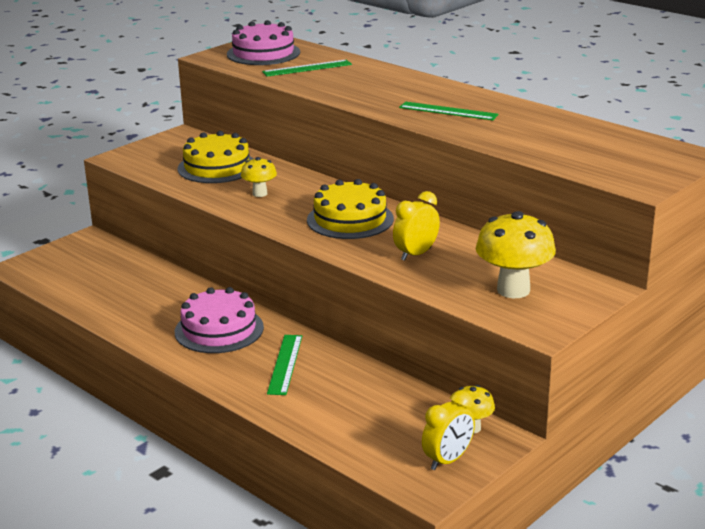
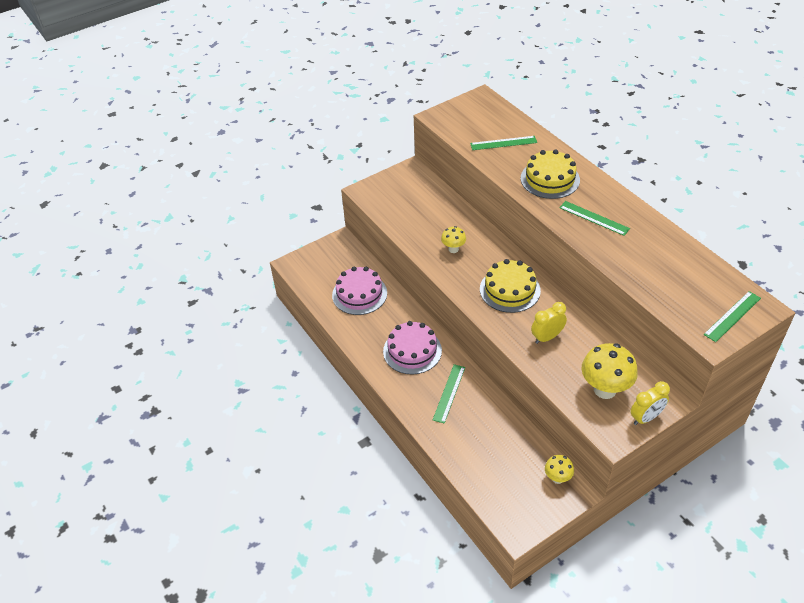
camera: 15 degrees right, 20 degrees up
(217, 167) = (429, 213): yellow cake -> yellow cake (550, 179)
(263, 53) = (475, 117): pink cake -> pink cake (359, 294)
(448, 460) = (535, 505): yellow clock -> yellow clock (646, 418)
(660, 165) = (732, 316): none -> green ruler

